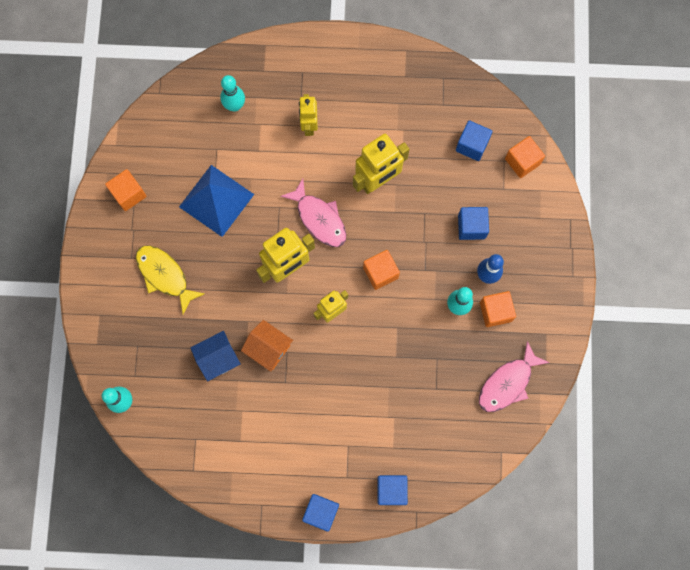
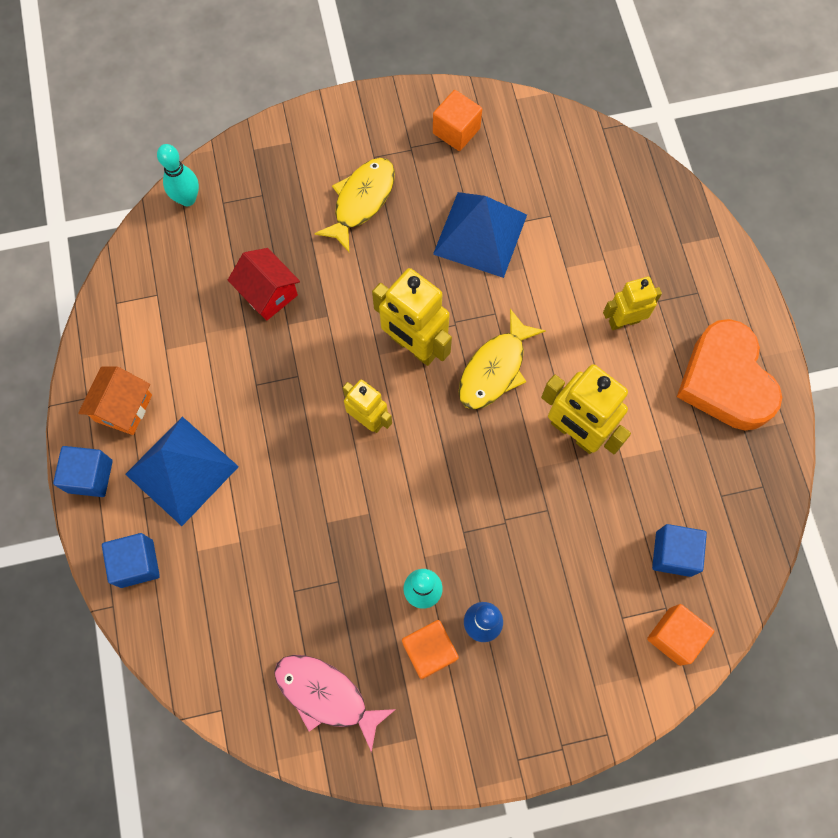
camera: 75 degrees right, 5 degrees down
(218, 358) = (268, 293): blue house -> red house
(235, 106) = (618, 221): turquoise bowling pin -> none
(268, 348) = (297, 351): orange house -> orange house (123, 408)
(319, 219) = (495, 369): pink fish -> yellow fish
(334, 446) = (182, 470): none -> blue pyramid
(368, 76) = (725, 381): none -> orange heart
(380, 273) = (441, 470): orange cube -> none
(471, 227) = (548, 583): blue cube -> none

